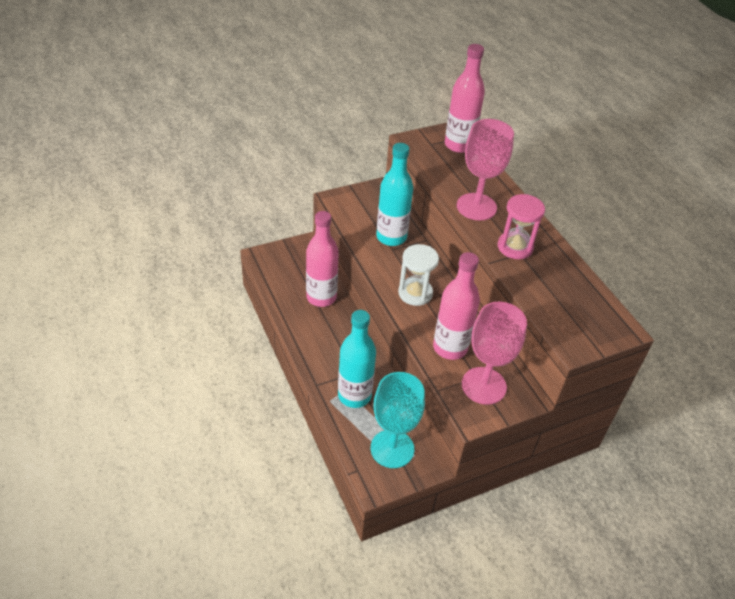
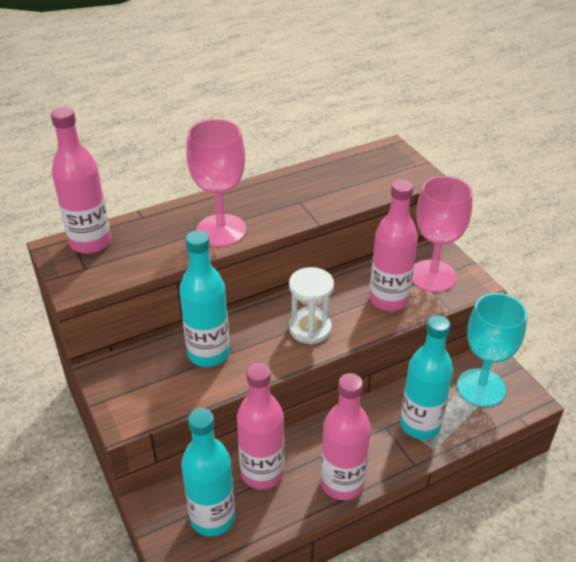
camera: 90 degrees left, 5 degrees down
(290, 271) = (212, 518): none -> turquoise bottle
(306, 339) = (342, 483): none -> pink bottle
(515, 247) = (289, 204): pink hourglass -> none

